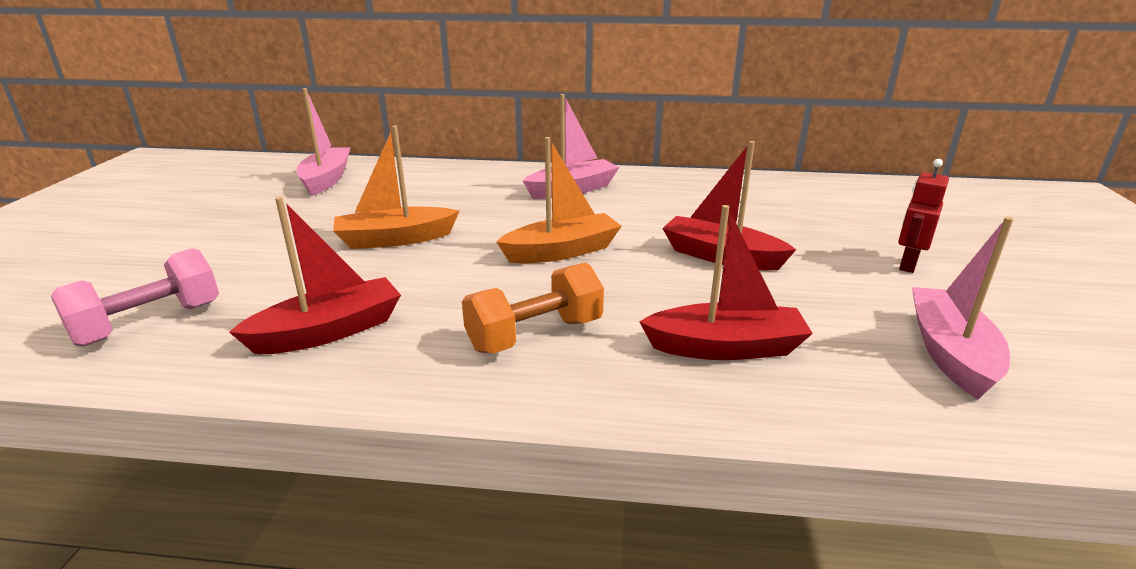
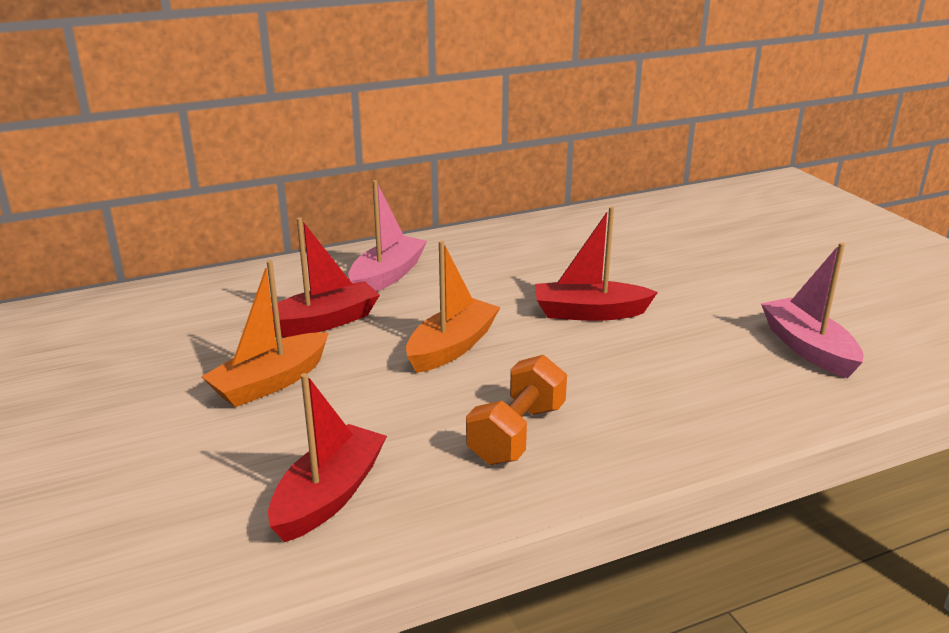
camera: 30 degrees left, 0 degrees up
(149, 323) = (120, 557): pink dumbbell -> none
(326, 179) = (86, 332): pink boat -> none
(725, 347) = (667, 394): red boat -> red boat (323, 322)
(907, 264) = (727, 281): red robot -> none

